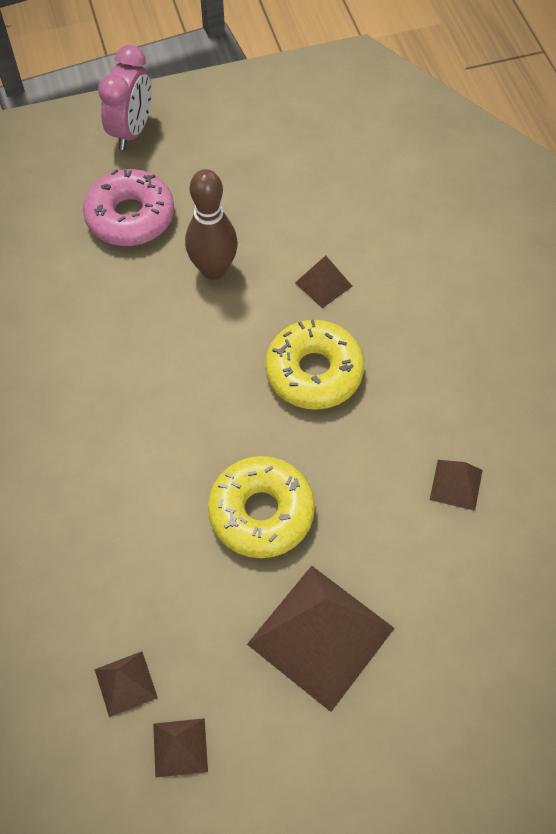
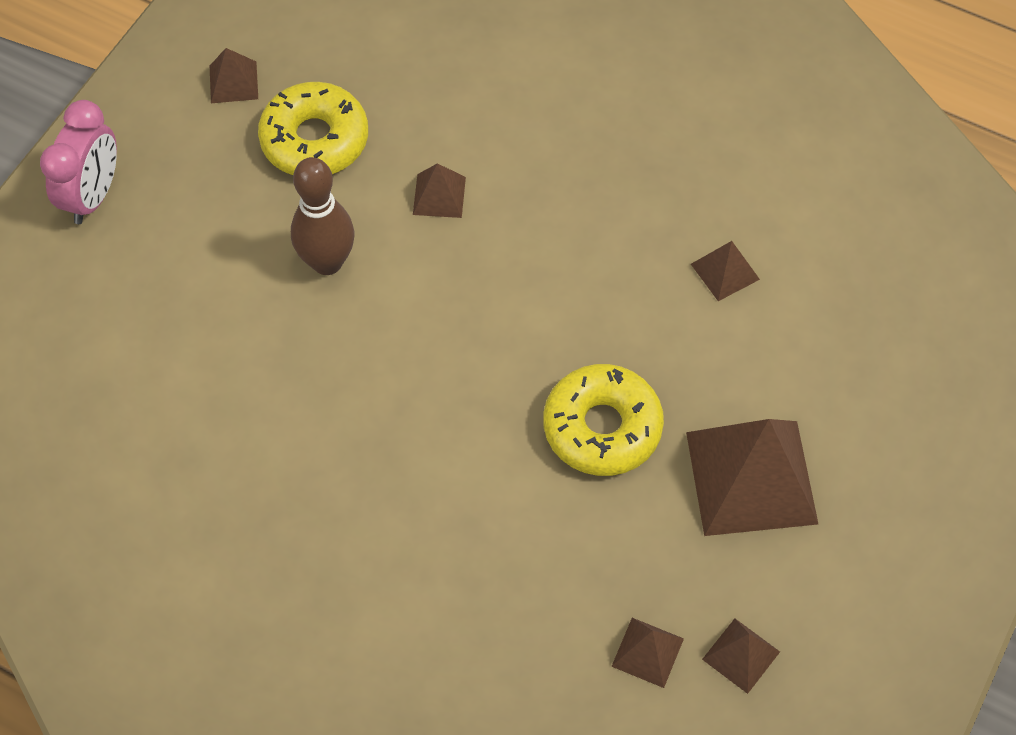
camera: 45 degrees left, 0 degrees up
(130, 217) = (191, 278): pink donut -> none
(132, 131) = (93, 196): pink clock -> pink clock turned 45 degrees clockwise
(278, 127) = (233, 82): none -> brown pyramid
(314, 372) = (516, 278): yellow donut -> yellow donut (315, 140)

